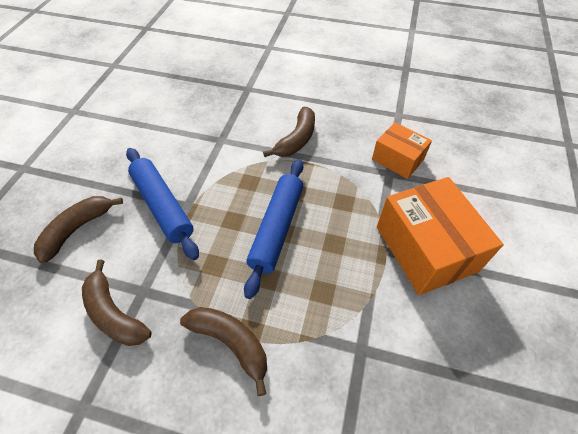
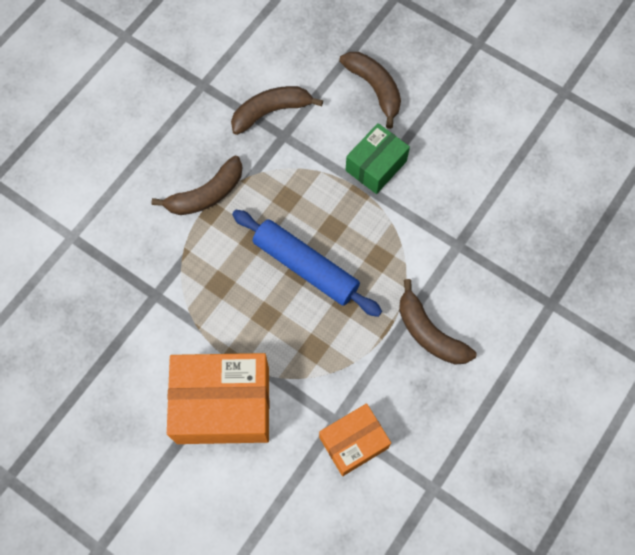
camera: 110 degrees right, 15 degrees up
(162, 206) = (376, 166): blue rolling pin -> green box

